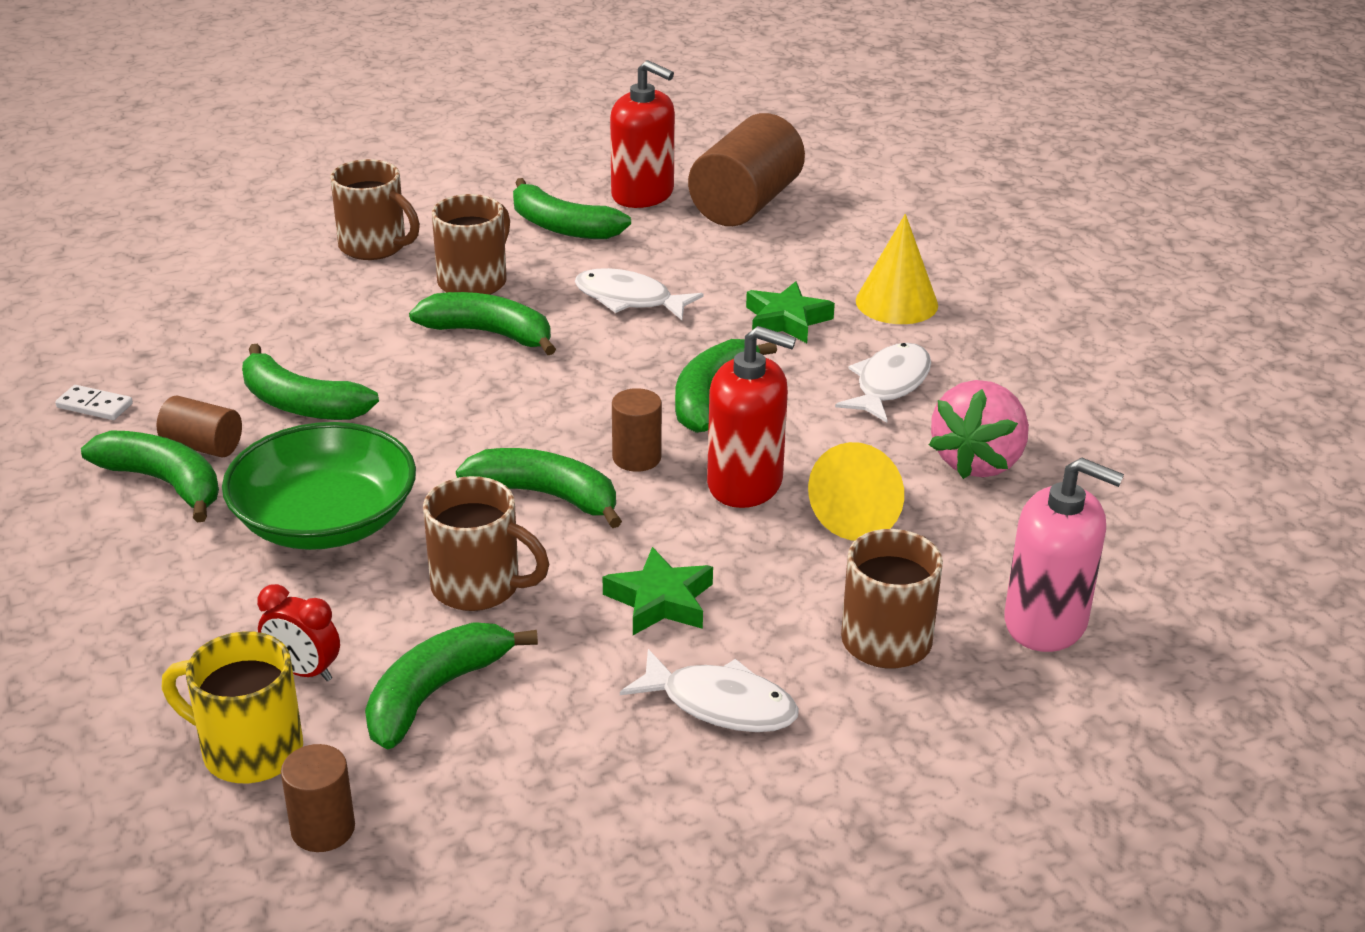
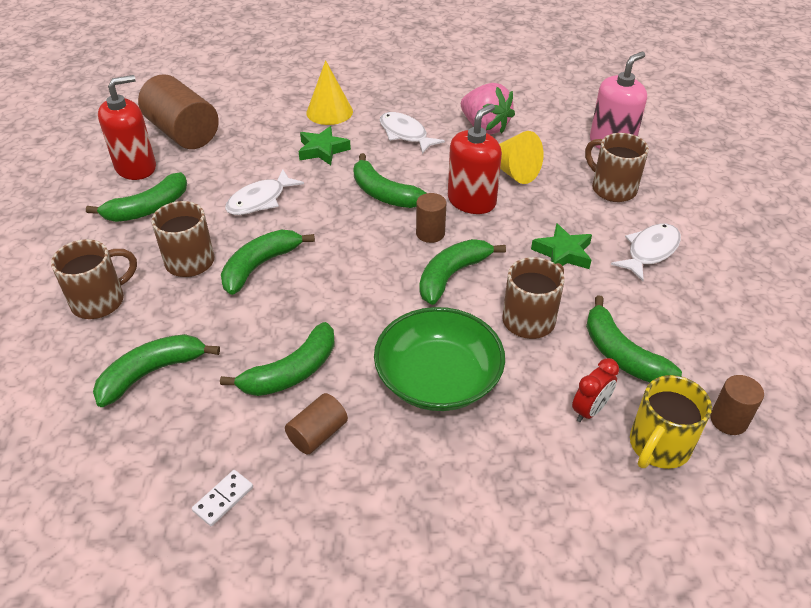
camera: 70 degrees left, 10 degrees up
(164, 483) = (355, 462): green banana -> green banana (151, 373)

